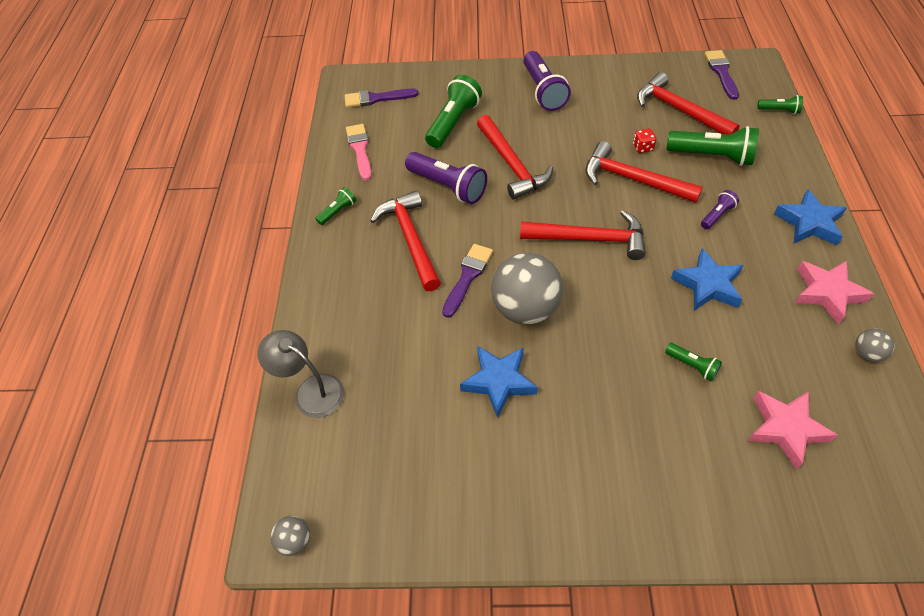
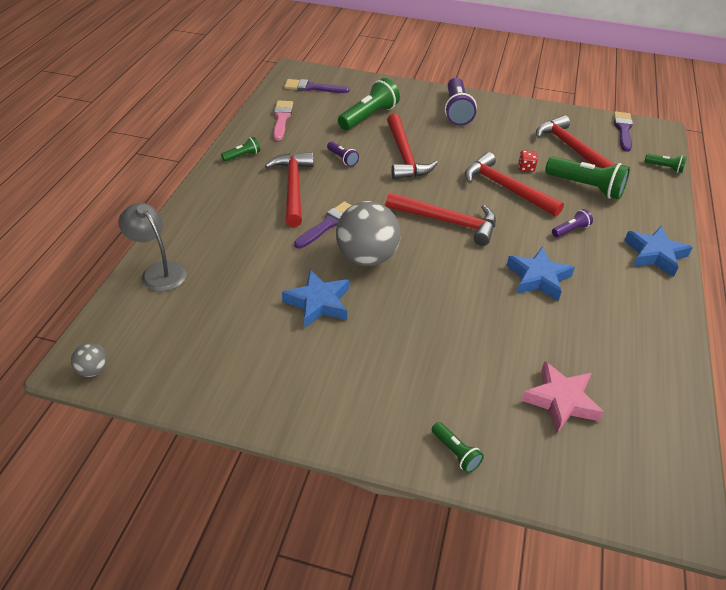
camera: 10 degrees right, 10 degrees down
(448, 186) = (342, 159): purple flashlight -> purple flashlight, size x0.50
(692, 366) = (496, 333): green flashlight -> green flashlight (455, 452)
(827, 293) = (648, 309): pink star -> none
(867, 353) = (665, 363): grey ball -> none

